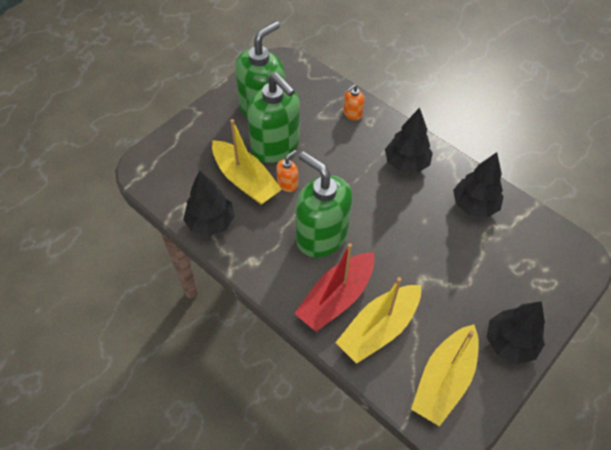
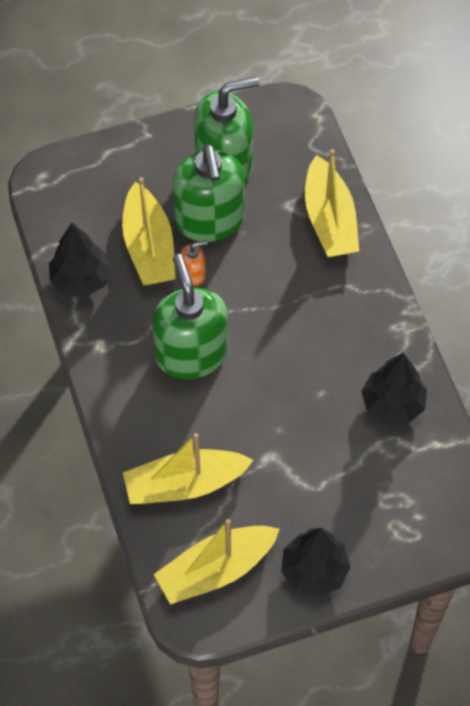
camera: 30 degrees right, 5 degrees up
(336, 298) = (162, 430): red boat -> none
(352, 113) = (329, 220): orange soap dispenser -> yellow boat
(406, 163) = (349, 314): black tree -> none

